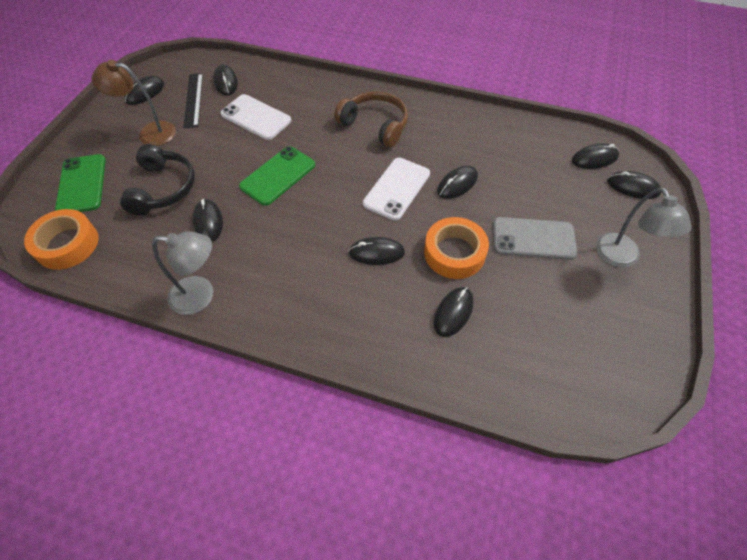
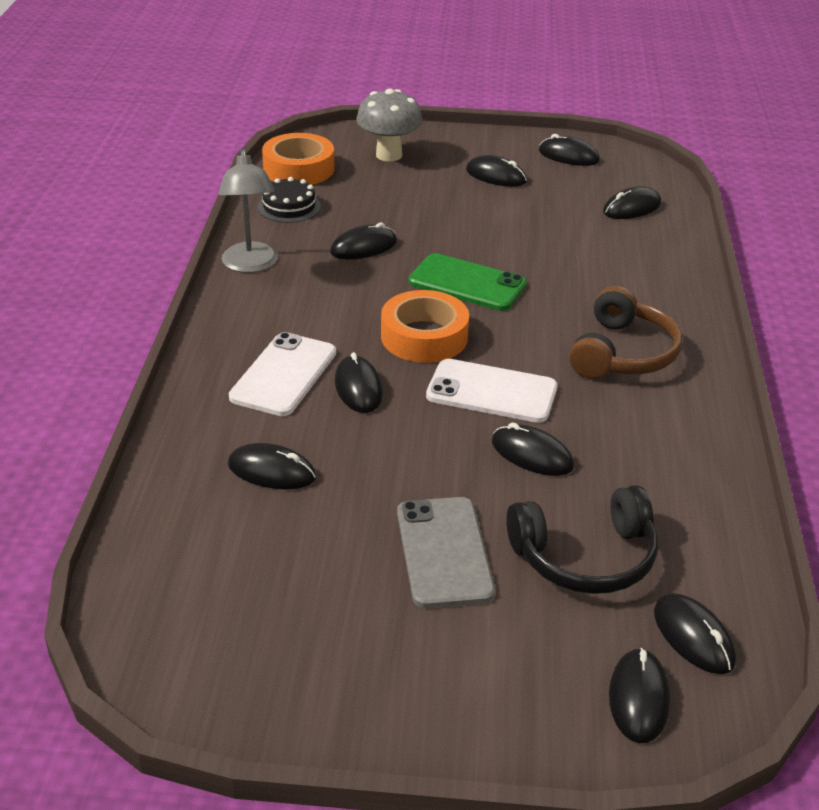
camera: 75 degrees right, 20 degrees down
(82, 184) = (389, 155): green phone -> grey mushroom
(125, 259) = (289, 207): none -> black cake
(150, 133) = (496, 176): brown lamp -> black mouse
(163, 188) = (405, 206): black headphones -> black headphones (585, 557)
(193, 100) = (578, 192): black ruler -> none
(256, 117) = (573, 245): white phone -> white phone (284, 375)
(454, 253) = (383, 463): orange tape -> orange tape (424, 337)
(622, 258) = (440, 673): grey lamp -> none

